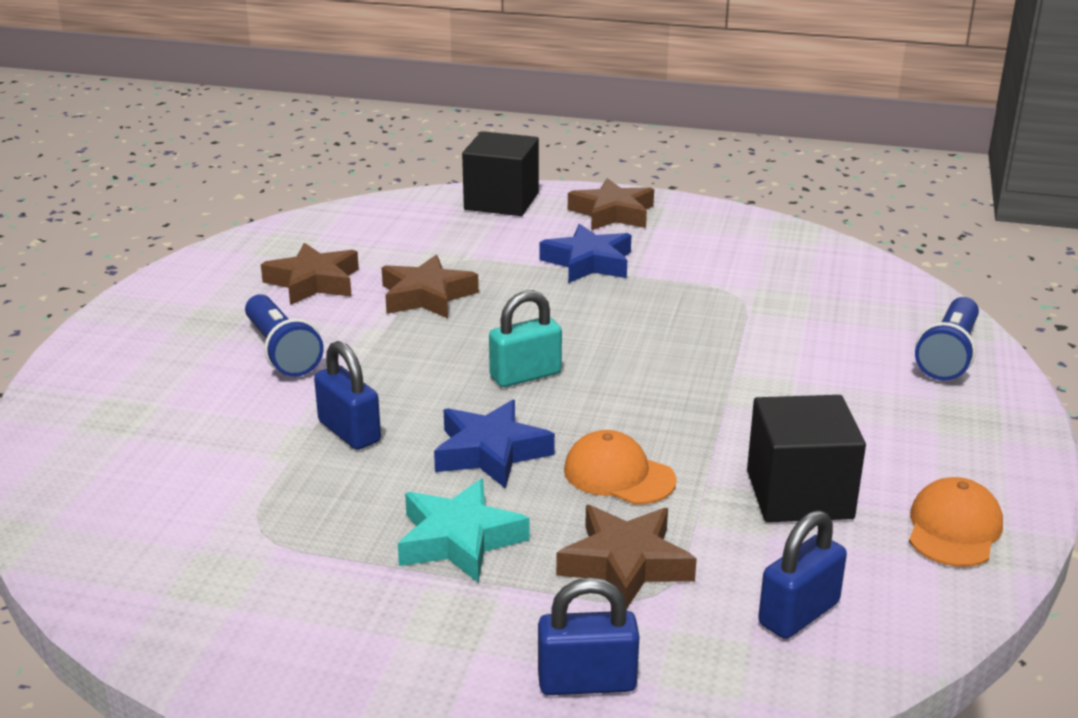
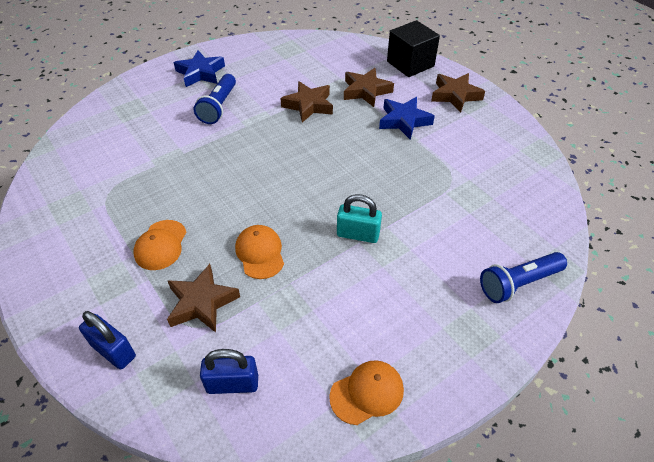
camera: 40 degrees right, 20 degrees up
(313, 282) = (274, 75): brown star -> brown star (366, 91)
(349, 432) = (191, 163): blue padlock -> none
(459, 539) = (161, 245): turquoise star -> orange cap
(491, 452) = (227, 207): blue star -> blue star (200, 73)
(525, 375) = (293, 173): turquoise padlock -> turquoise padlock (358, 234)
(799, 494) = (321, 318): black cube -> none

